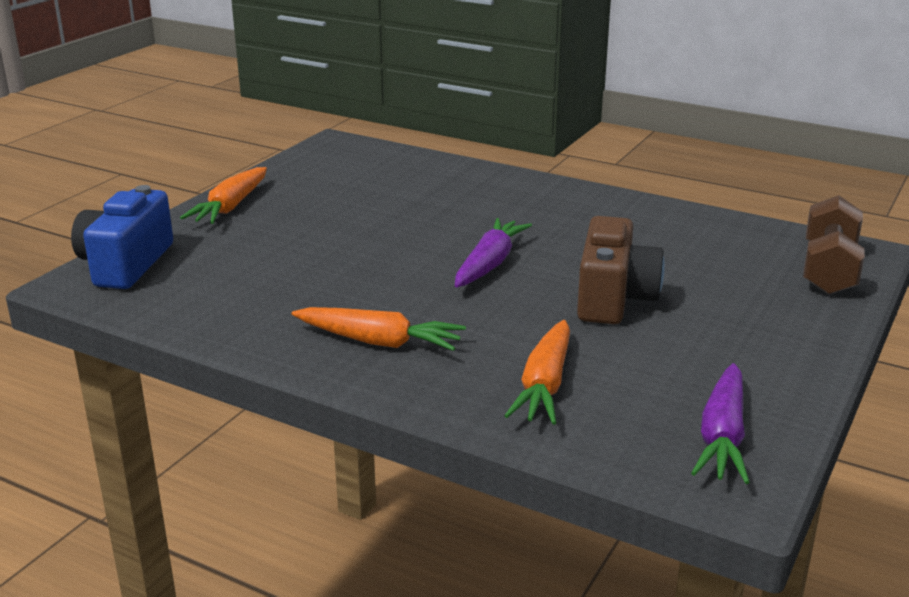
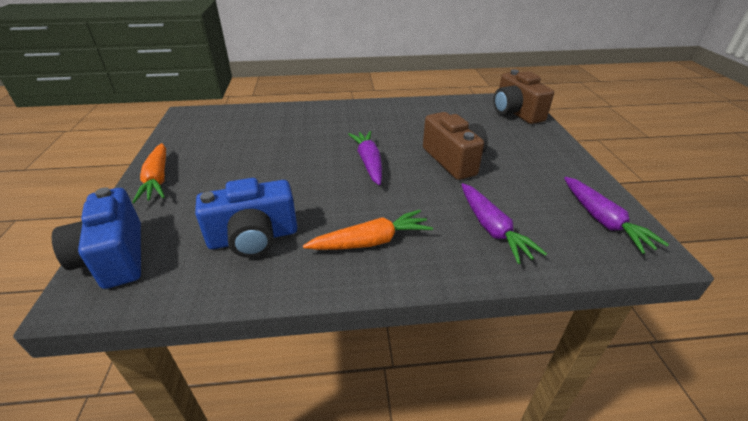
camera: 35 degrees left, 10 degrees up
(263, 293) = (253, 237): none -> blue camera
(544, 385) = (492, 229): orange carrot -> purple carrot
(828, 269) = (516, 112): brown dumbbell -> brown camera

